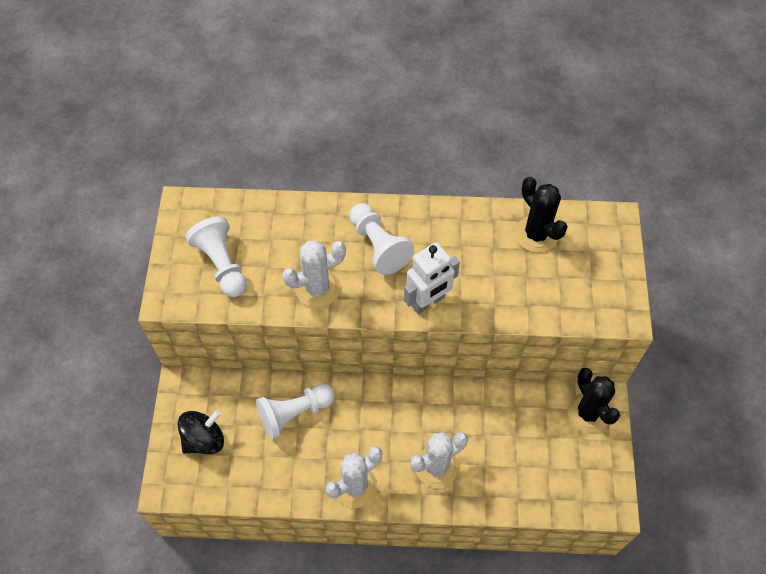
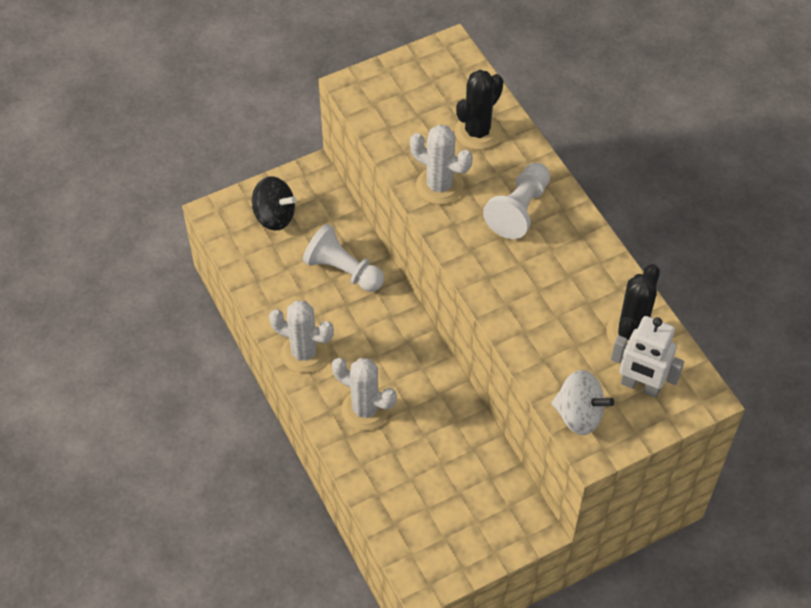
camera: 60 degrees right, 5 degrees down
(222, 264) = (413, 105): white pawn -> none
(428, 302) = (487, 277): white robot -> white robot (640, 386)
(588, 413) = (511, 518): black cactus -> black cactus (477, 132)
(589, 308) = (579, 415): none -> white spinning top

